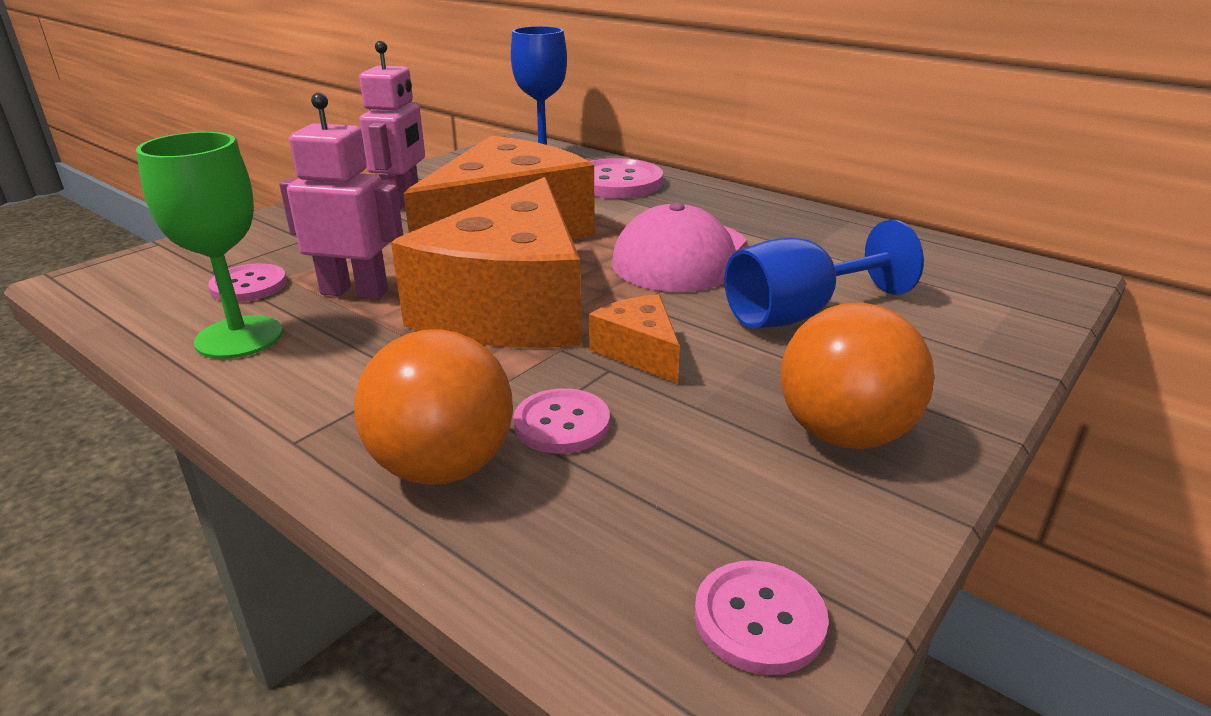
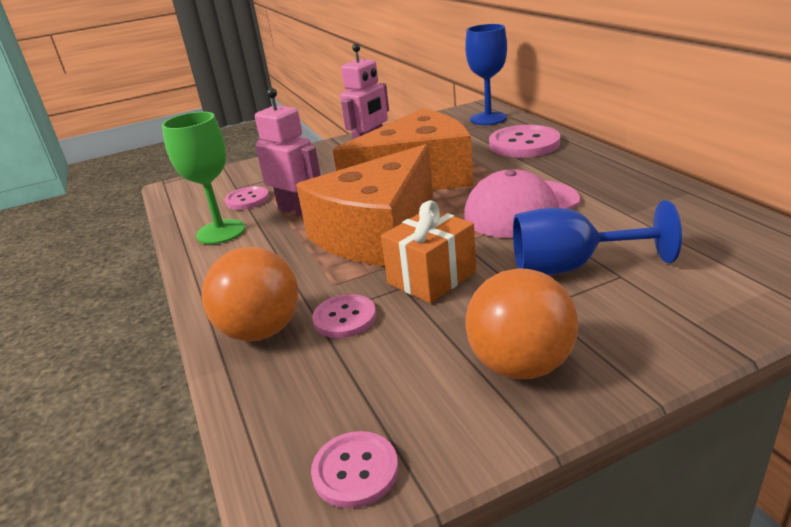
camera: 30 degrees right, 0 degrees up
(639, 352) = (431, 277): orange cheese -> orange gift

